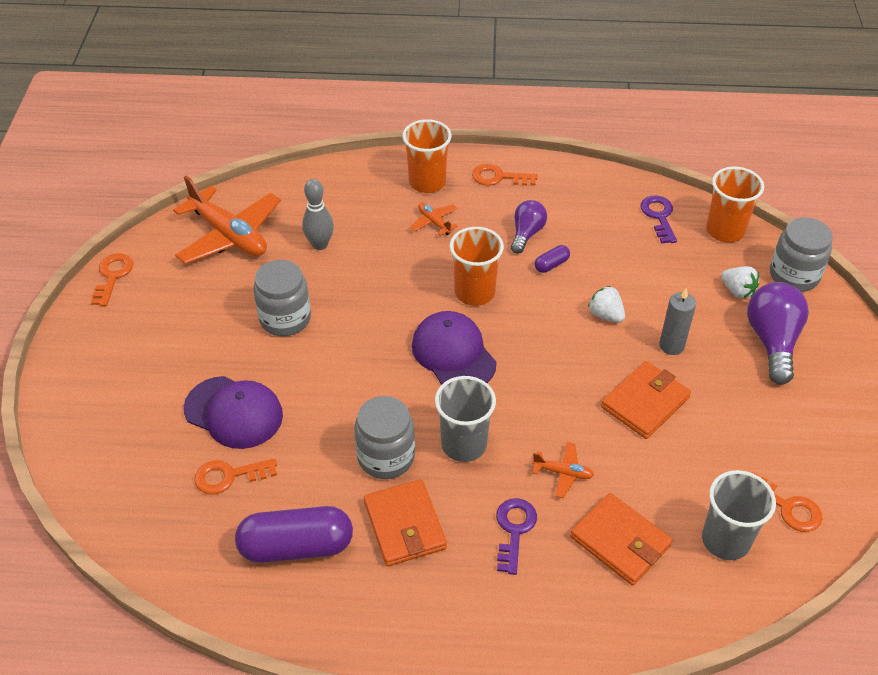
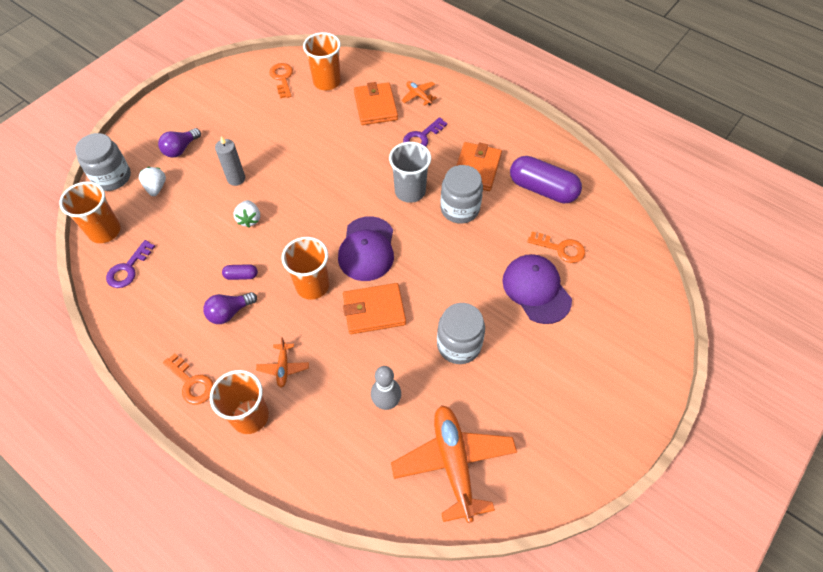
camera: 145 degrees left, 10 degrees up
(113, 276) = (576, 478): orange key -> none
(563, 473) = (371, 148): orange plane -> orange plane (418, 96)
(645, 402) = (289, 157): orange wallet -> orange wallet (374, 310)
(725, 540) = (327, 82): grey cup -> orange cup
(772, 341) = (180, 149): purple light bulb -> purple light bulb, size x0.61

